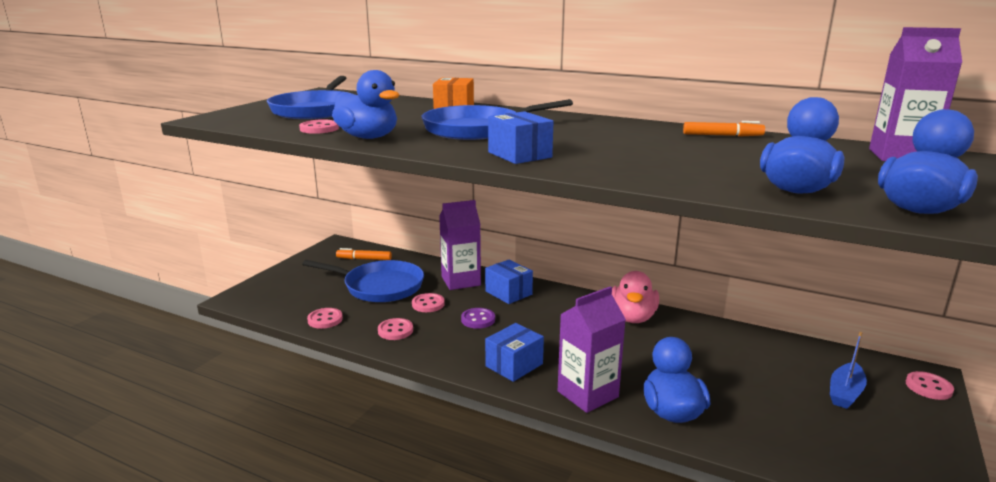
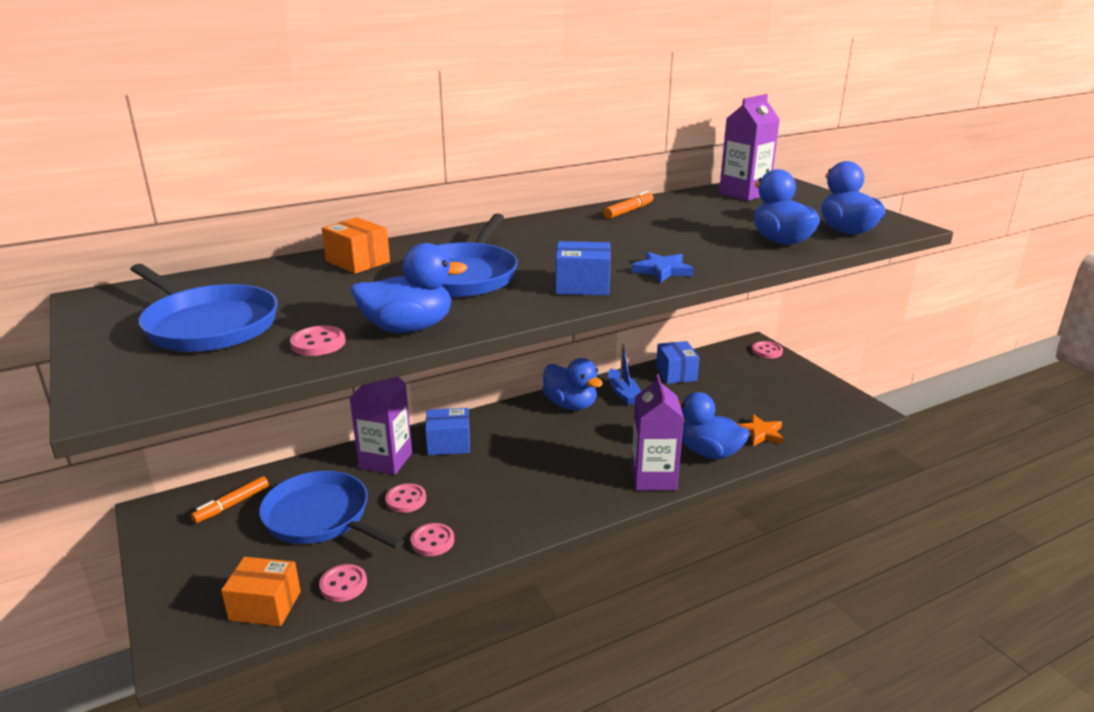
camera: 55 degrees left, 5 degrees up
(287, 305) = (265, 606): none -> orange box
(380, 286) = (321, 517): blue pan -> blue pan turned 105 degrees counterclockwise
(478, 319) = (475, 482): purple button -> none
(514, 365) = (575, 495): blue box -> blue box (676, 373)
(606, 167) = (662, 270): none -> blue star
(632, 318) = (570, 405): pink duck -> blue duck
(756, 433) = (760, 433): none -> orange star
(845, 393) = (747, 379): blue boat -> blue boat (623, 393)

